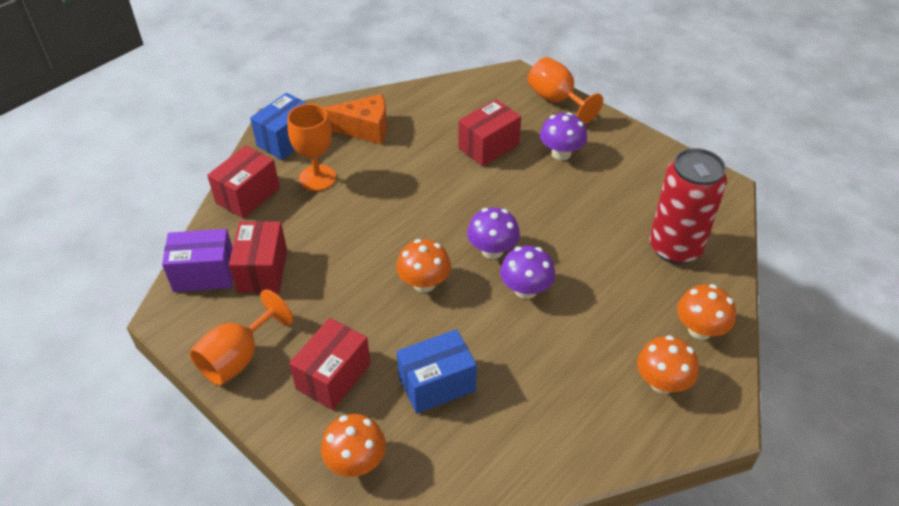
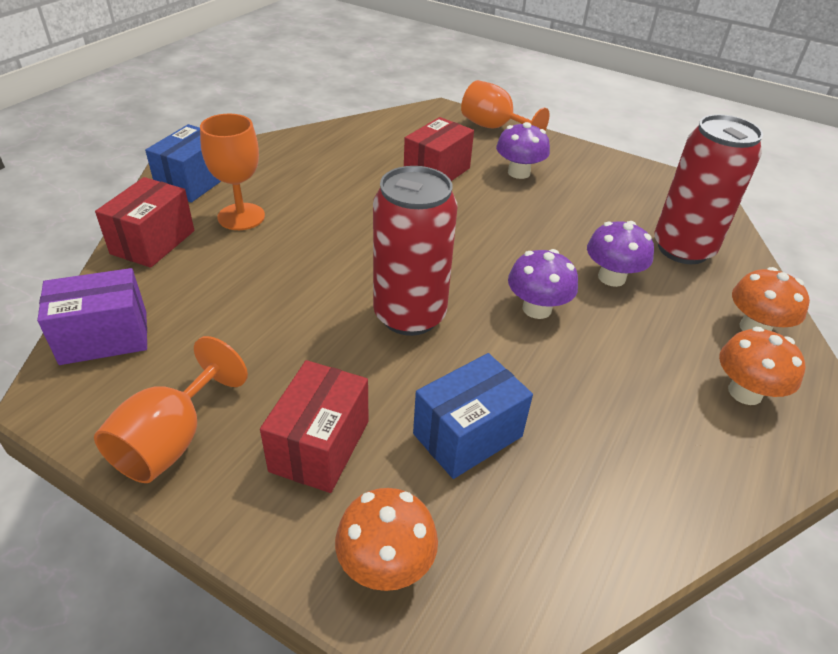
camera: 15 degrees left, 5 degrees down
(262, 270) = (188, 324): red box -> none
(364, 129) = (287, 166): orange cheese -> none
(424, 283) = (409, 315): orange mushroom -> red can
(492, 250) = (480, 271): purple mushroom -> purple mushroom (611, 277)

